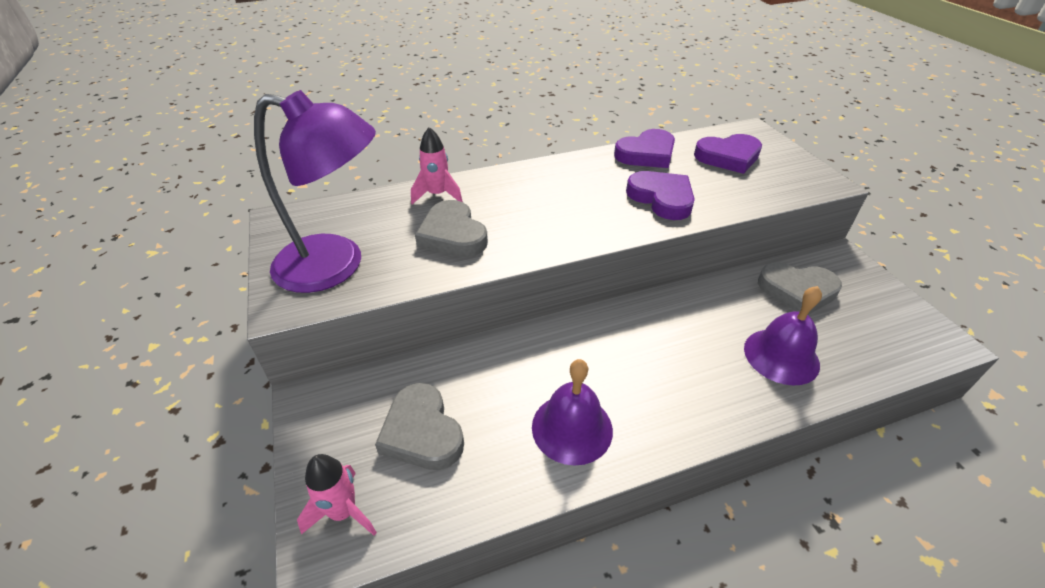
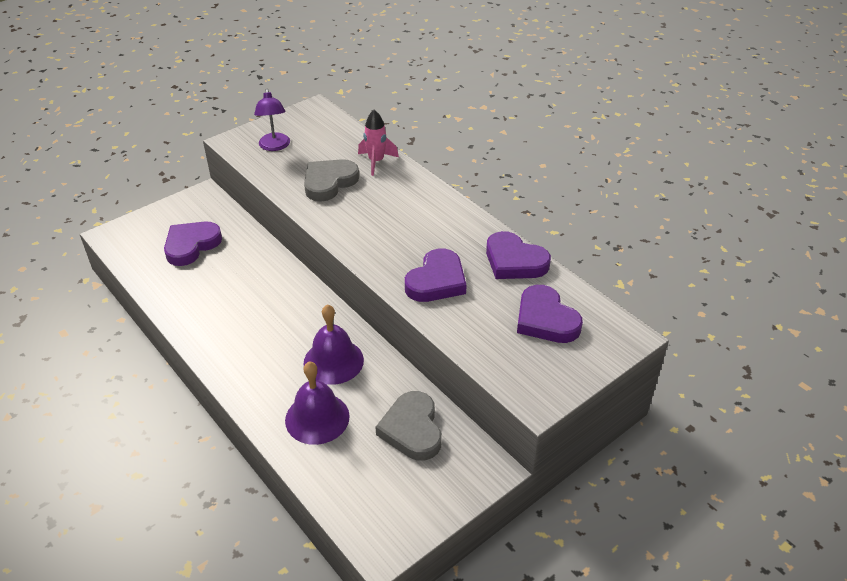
camera: 70 degrees right, 0 degrees up
(336, 266) = (274, 146): purple lamp -> purple lamp, size x0.52
(343, 512) = (133, 234): pink rocket -> none
(422, 432) = (191, 245): grey heart -> purple heart
(572, 428) = (210, 308): purple bell -> purple bell (333, 361)

